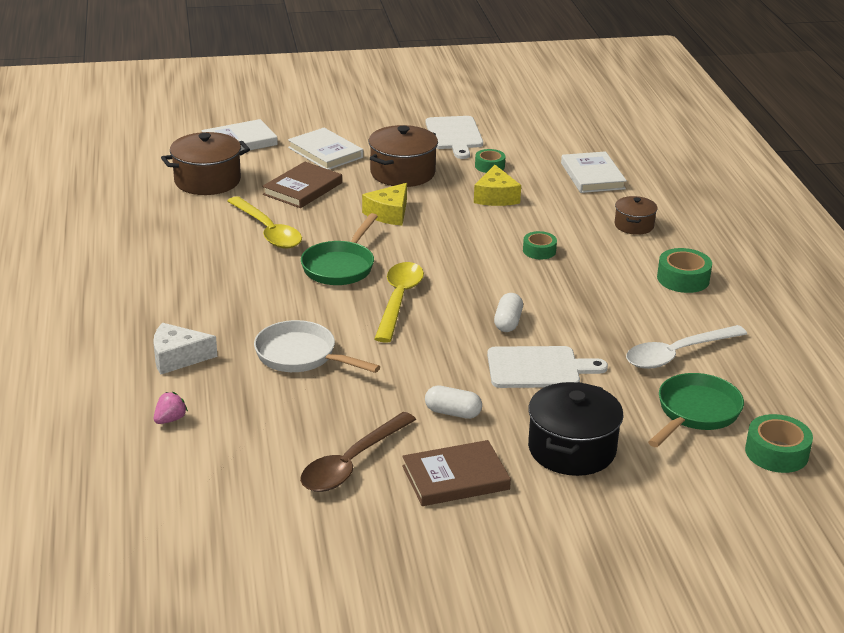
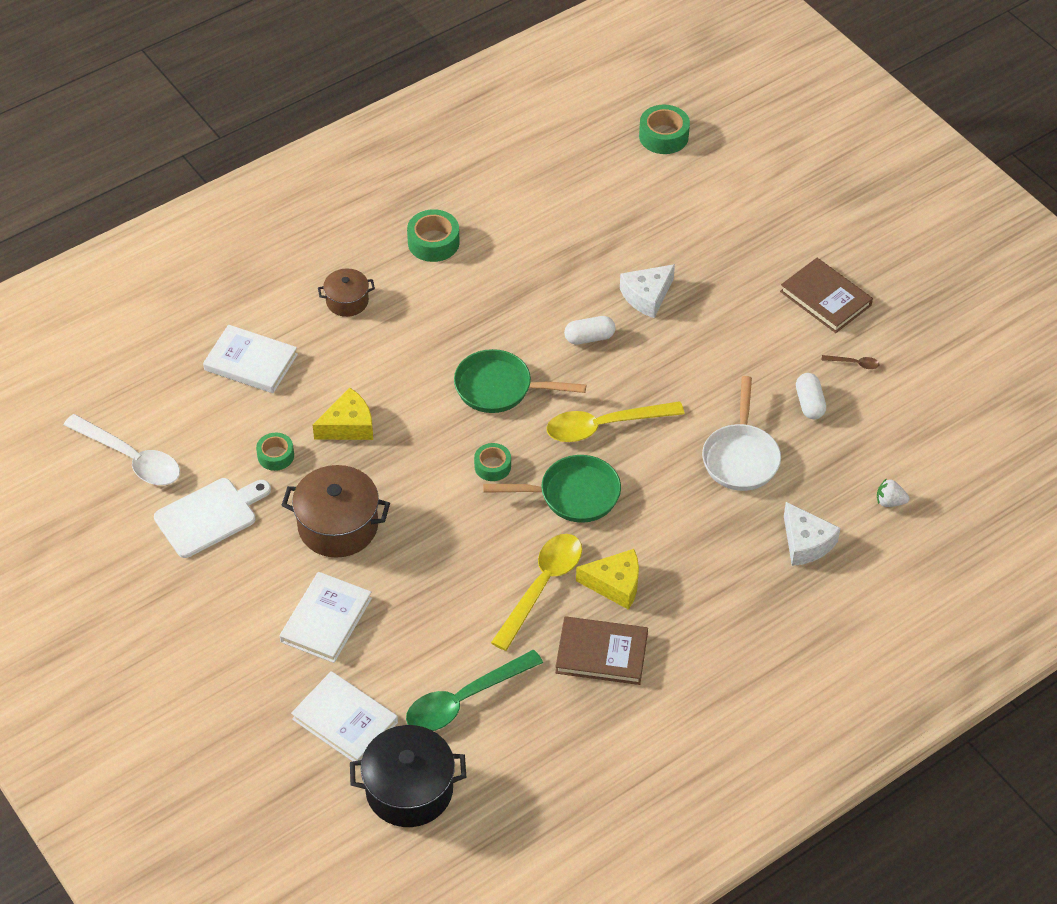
camera: 115 degrees left, 20 degrees up
(170, 419) = (890, 501): pink strawberry -> white strawberry
(207, 181) = (464, 699): brown pot -> green spoon
(303, 189) = (429, 600): brown book -> brown book (601, 653)
(352, 463) = (854, 363): brown spoon -> brown spoon, size x0.42
(389, 214) = (440, 500): yellow cheese -> yellow cheese (615, 584)
(453, 412) = (747, 328): white capsule -> white capsule (809, 403)
(538, 368) = (647, 296): white cutting board -> white cheese
(539, 251) = (444, 356): green tape -> green tape (492, 466)
(572, 449) = (742, 245): black pot -> black pot (409, 790)
(592, 176) = (251, 362): white book -> white book turned 60 degrees clockwise
(677, 354) = (565, 218): white spoon -> white spoon (131, 458)
(695, 413) = (643, 189): green pan -> green pan (499, 388)

